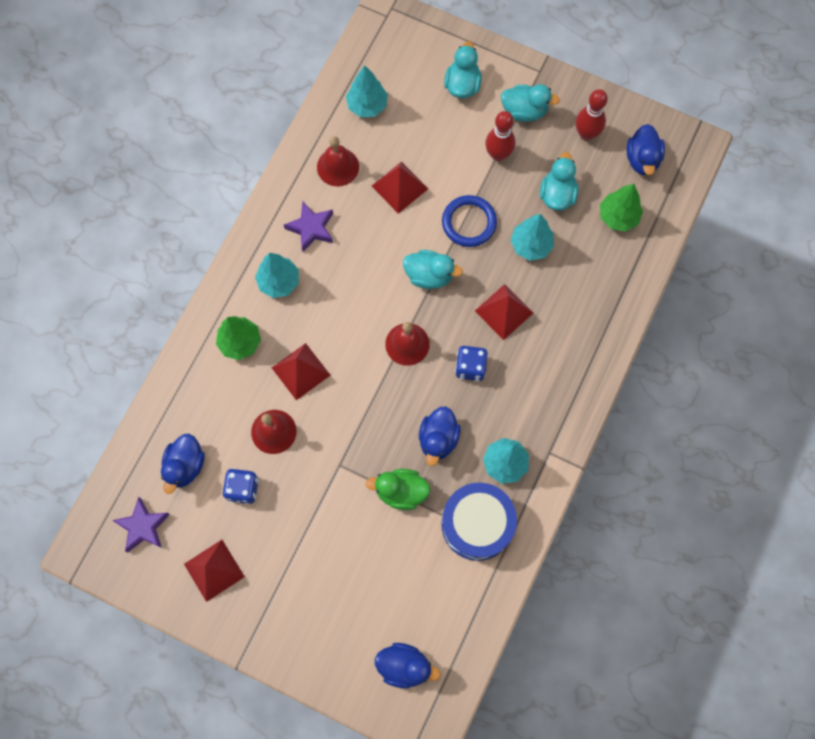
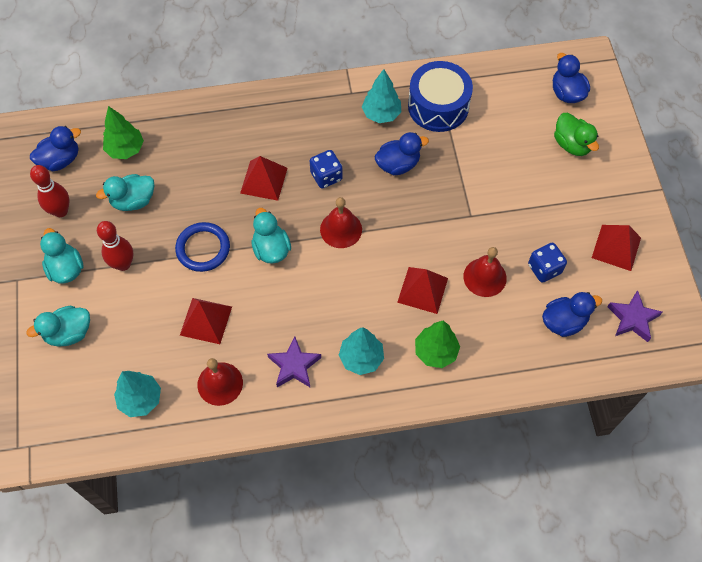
camera: 125 degrees left, 10 degrees down
(401, 491) = (456, 165): green duck -> green duck (572, 144)
(531, 245) = (192, 194): turquoise tree -> none

